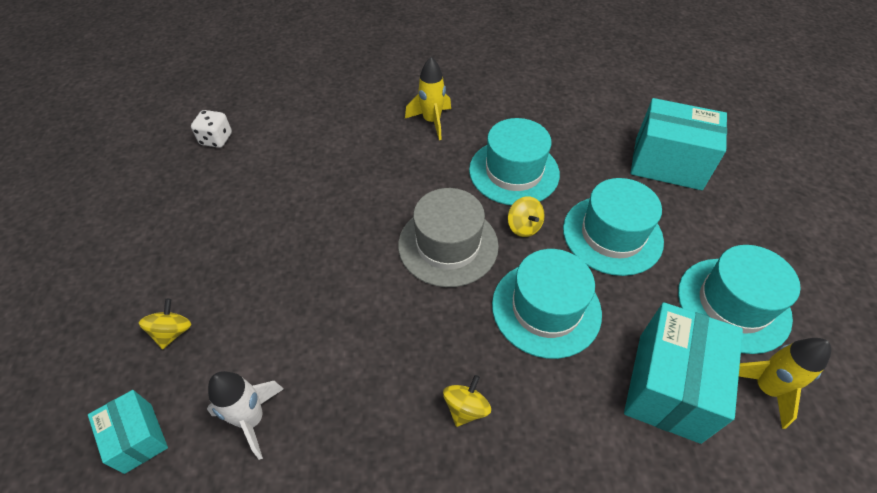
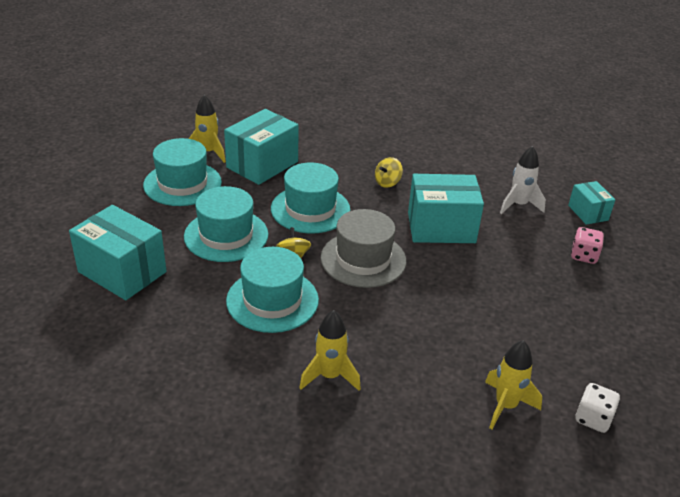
camera: 165 degrees left, 15 degrees down
(173, 332) = (583, 256): yellow spinning top -> pink dice
(287, 132) = (505, 406): none -> yellow rocket
(366, 327) = (441, 228): none -> turquoise box

